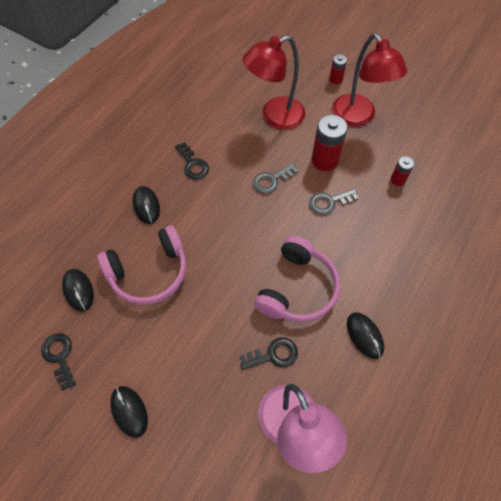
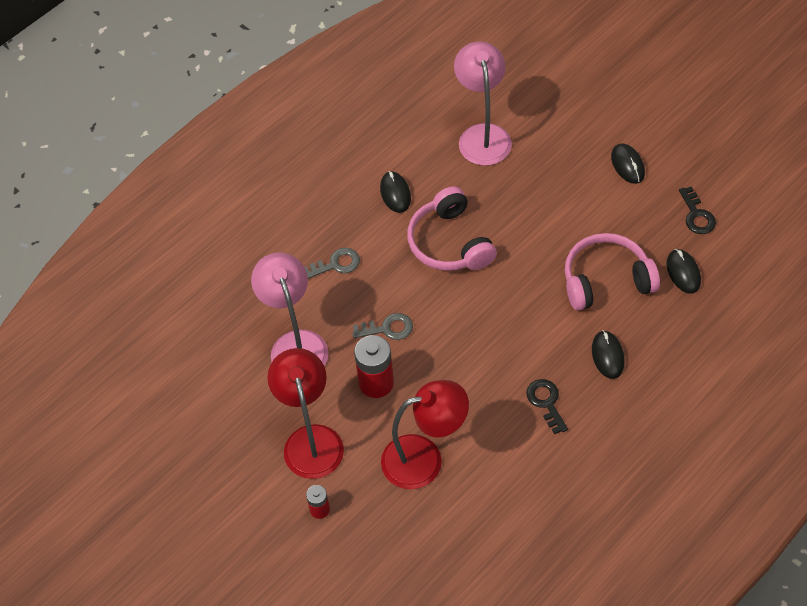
camera: 165 degrees left, 5 degrees down
(271, 180) = (450, 366): grey key -> grey key (336, 264)
(273, 355) = (487, 190): black key -> none
(297, 288) = (449, 243): pink headphones -> pink headphones turned 60 degrees counterclockwise
(398, 180) = (295, 344): red battery -> pink lamp

